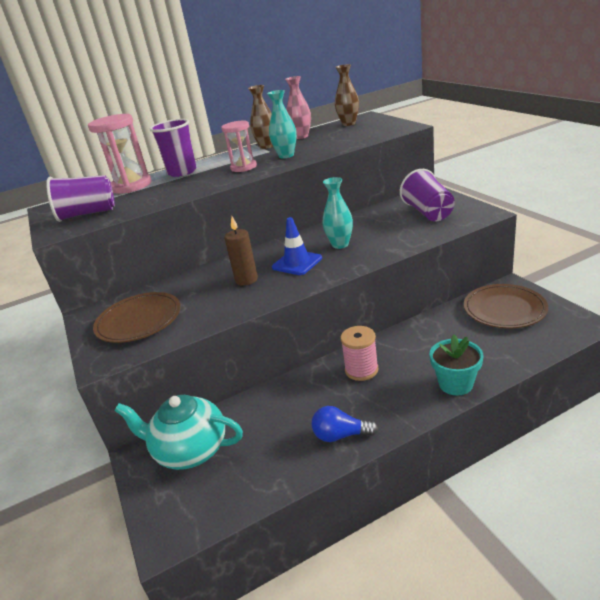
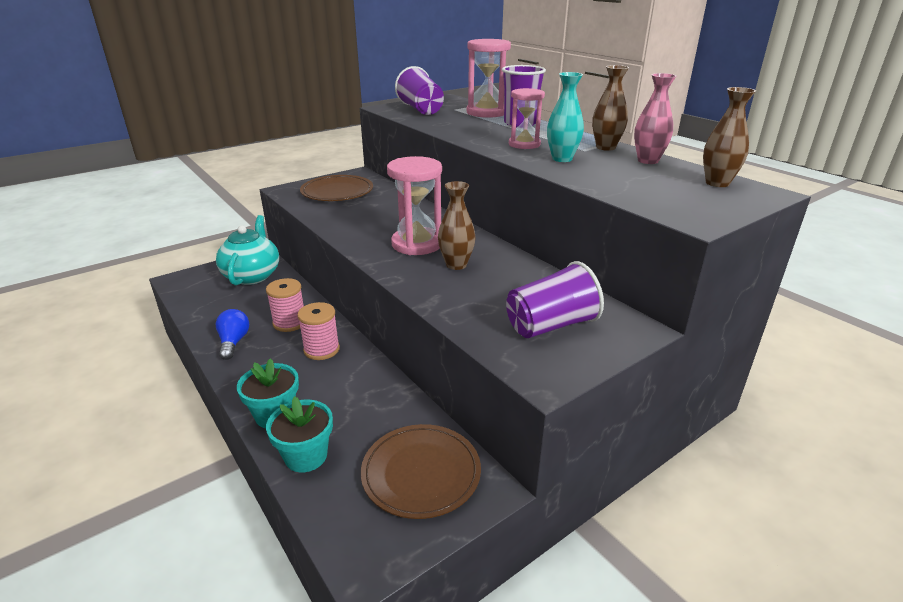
camera: 75 degrees right, 0 degrees up
(246, 280) = (389, 223): brown candle -> none
(297, 263) = (417, 244): blue traffic cone -> pink hourglass
(310, 398) = (289, 323): none -> pink spool
(340, 244) = (456, 265): turquoise vase -> brown vase
(500, 359) = (306, 456): none -> turquoise flower pot

